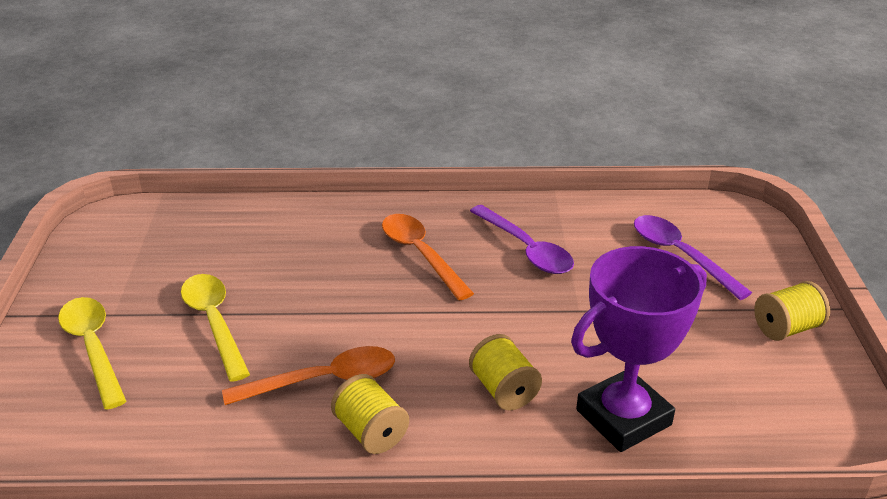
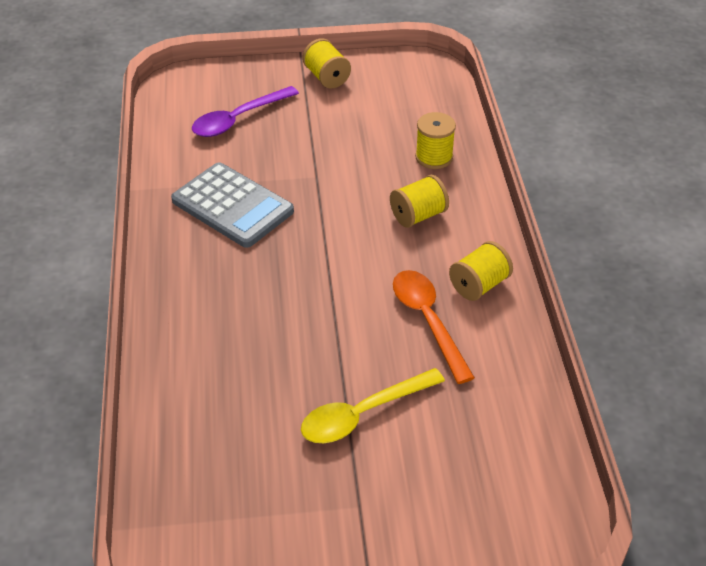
camera: 95 degrees left, 10 degrees up
(93, 347) = (414, 506): yellow spoon -> none
(420, 254) = (242, 276): orange spoon -> none
(526, 249) = (232, 206): purple spoon -> grey calculator
(623, 417) = (434, 157): purple trophy -> yellow spool

